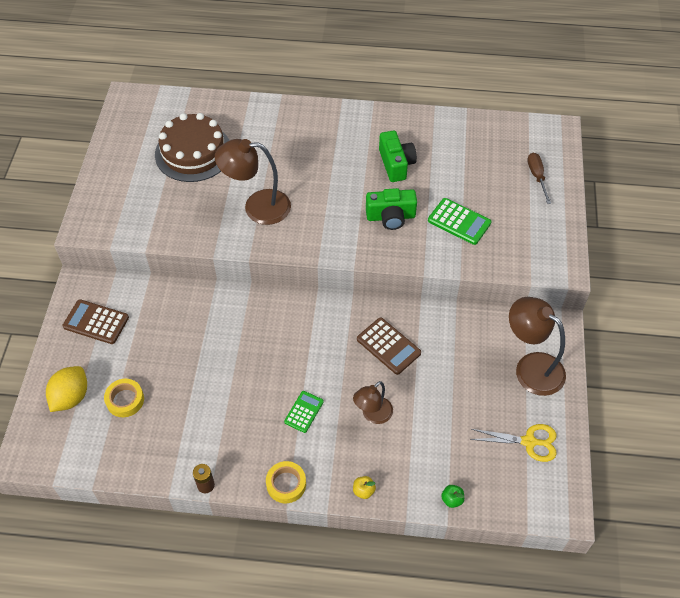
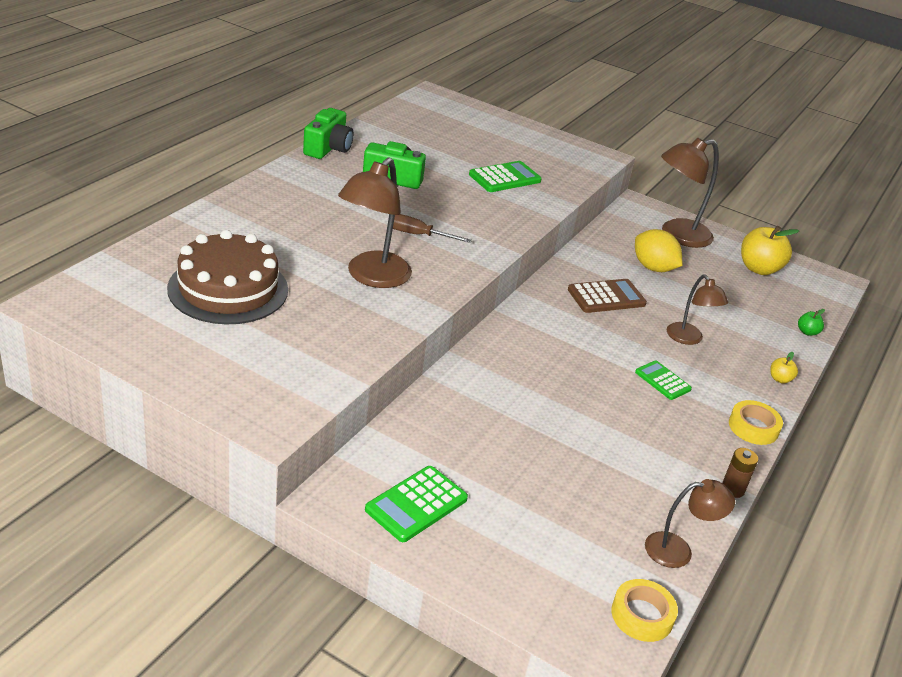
camera: 70 degrees left, 20 degrees down
(71, 397) = (535, 572): yellow lemon -> yellow lemon (653, 268)
(96, 322) = (416, 504): brown calculator -> green calculator
(125, 400) = (570, 518): yellow tape -> yellow tape (642, 615)
(127, 466) = (678, 550): none -> brown lamp
(391, 217) = (465, 207): green camera -> green camera (328, 148)
(529, 442) = (759, 269): yellow scissors -> yellow apple
(537, 177) = (482, 124): brown screwdriver -> brown screwdriver (418, 235)

